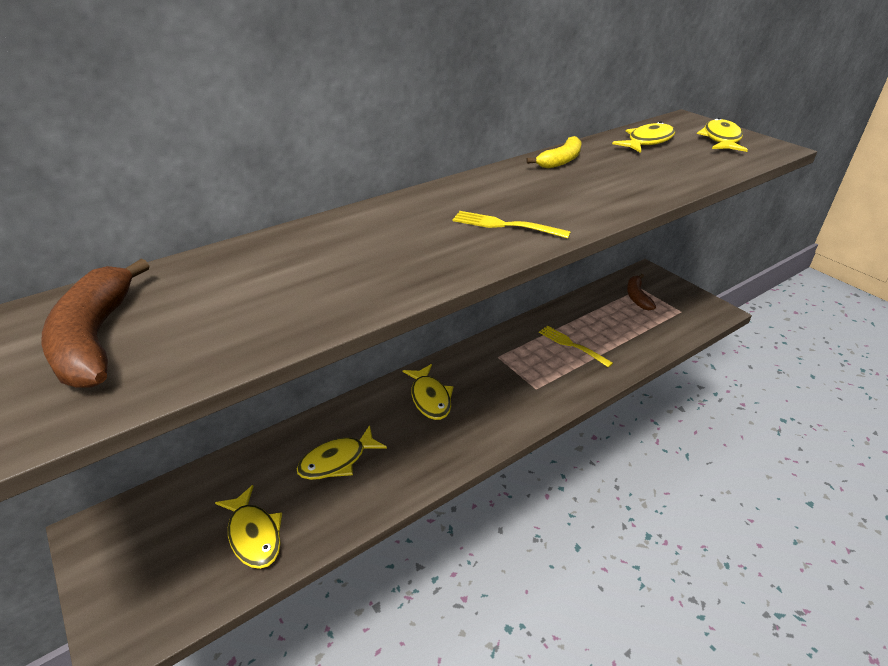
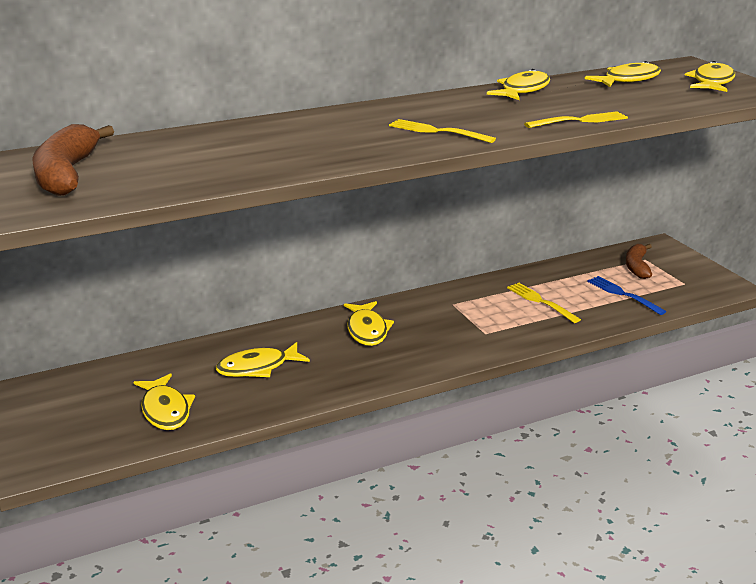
camera: 10 degrees right, 10 degrees down
(560, 161) = (523, 90): yellow banana -> yellow fish
(636, 198) = (579, 121): none -> yellow fork
(637, 329) = (623, 294): none -> blue fork

